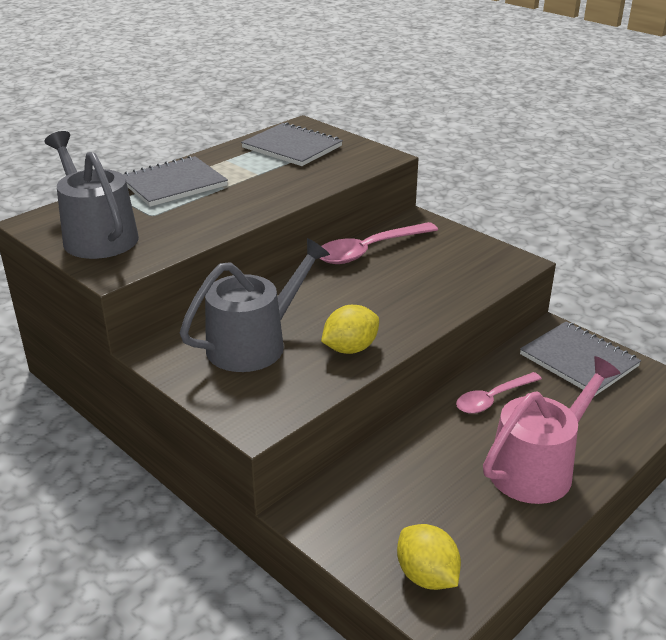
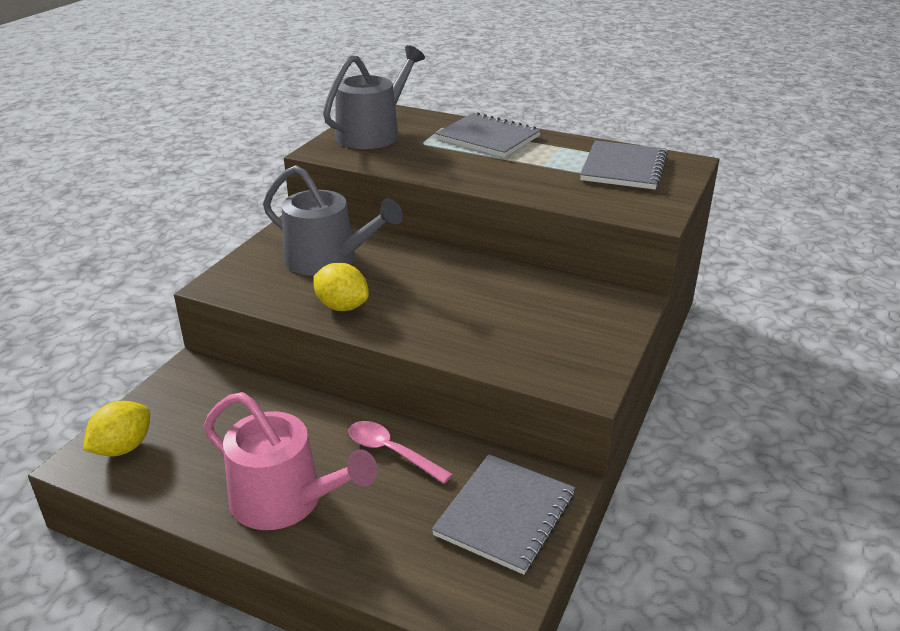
camera: 70 degrees right, 0 degrees up
(369, 251) = (533, 284): pink spoon -> none

